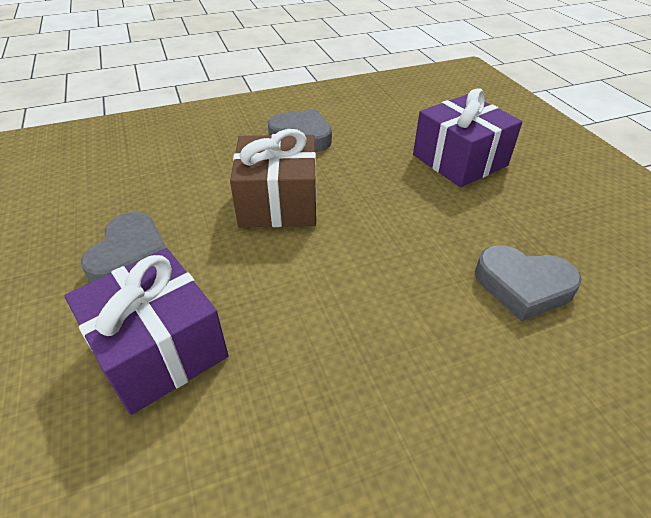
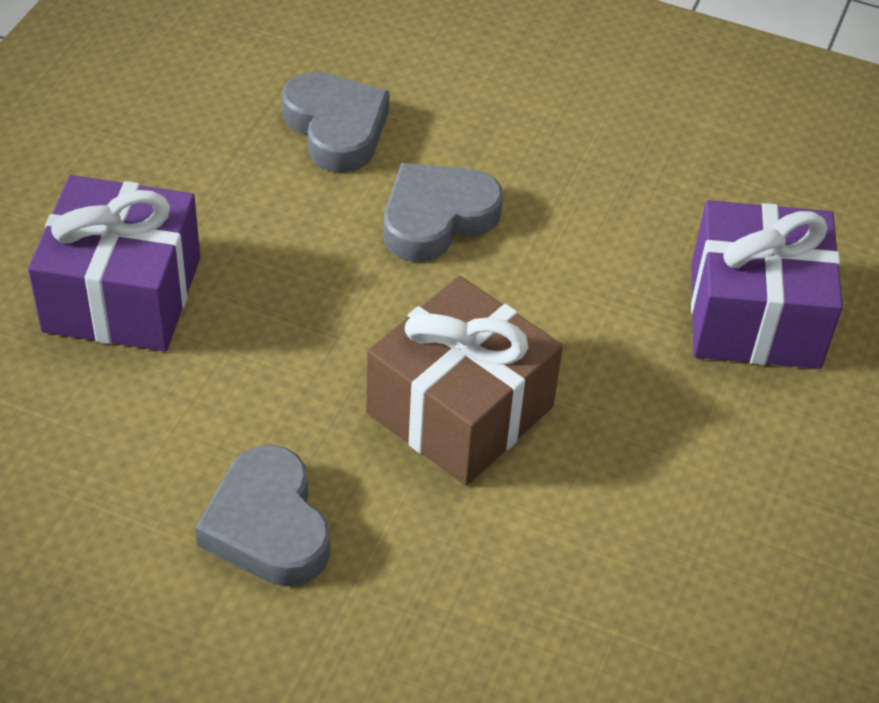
camera: 140 degrees left, 5 degrees up
(130, 256) = (724, 459): grey heart -> grey heart (436, 218)

